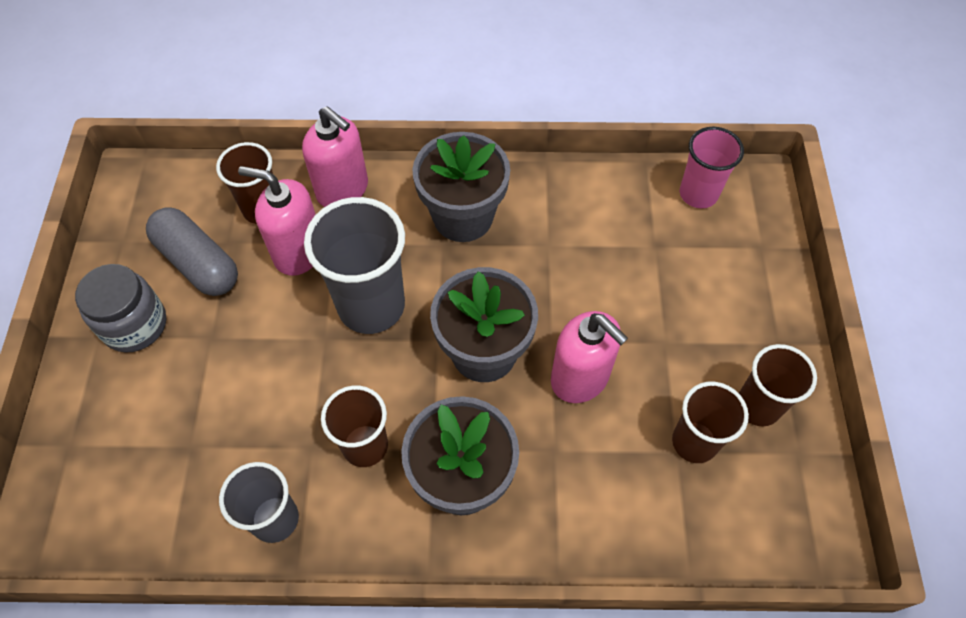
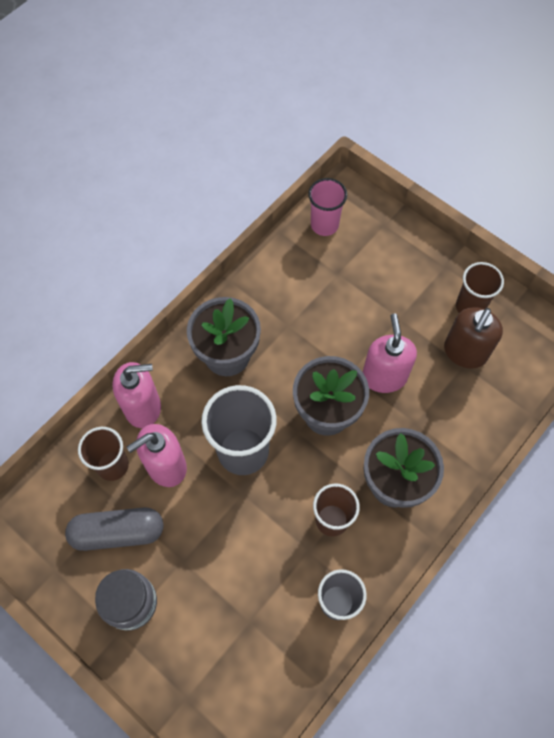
camera: 50 degrees left, 5 degrees up
(580, 378) = (384, 376): pink soap dispenser -> pink soap dispenser turned 90 degrees counterclockwise
(694, 442) = (465, 352): brown cup -> brown soap dispenser

